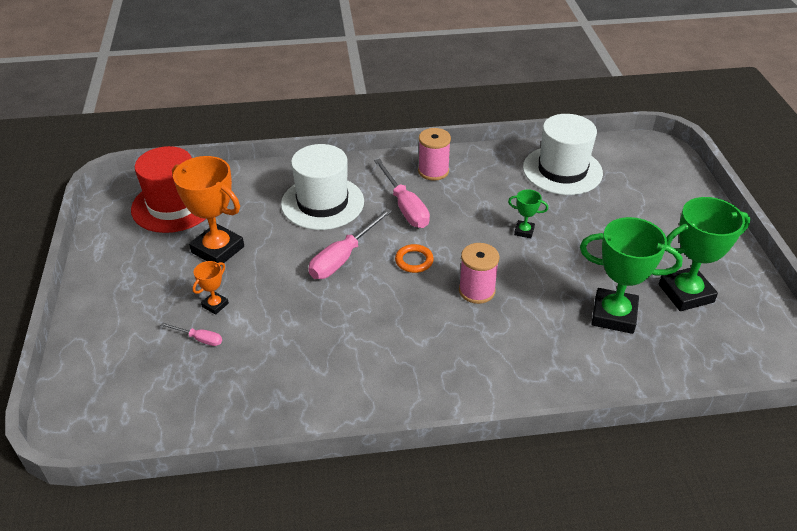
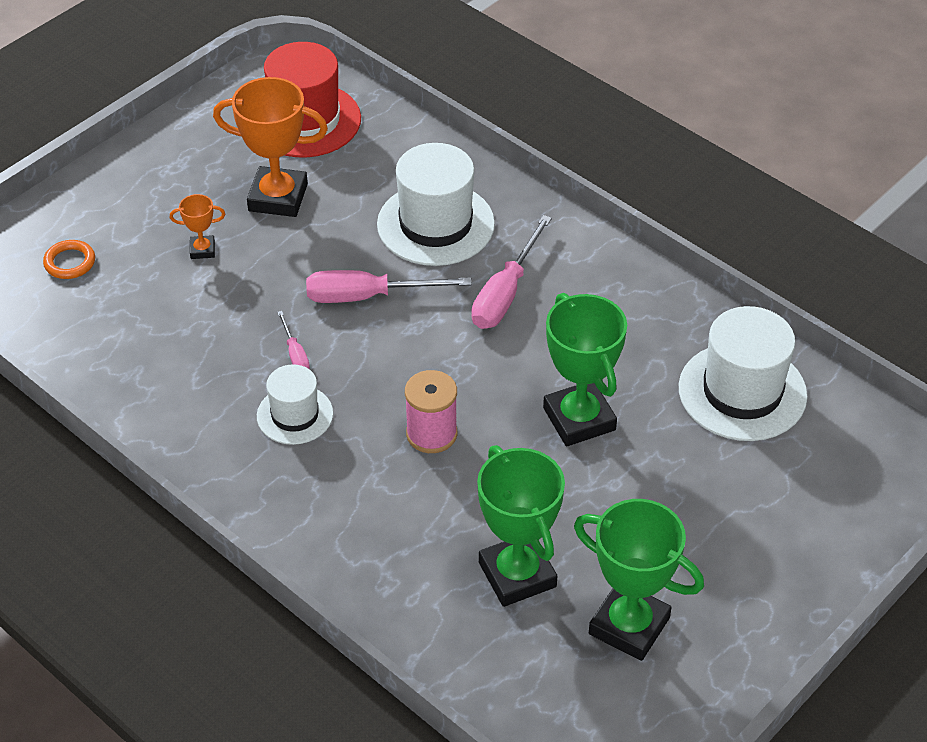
camera: 50 degrees right, 5 degrees up
(199, 339) = (150, 270): pink screwdriver -> pink screwdriver (295, 354)
(218, 249) = (278, 197): orange trophy -> orange trophy turned 75 degrees counterclockwise
(400, 339) = (295, 415): none -> white hat
(414, 261) = (424, 355): orange ring -> orange ring (70, 262)
(433, 171) = (598, 278): pink spool -> none
(524, 231) = (579, 419): green trophy -> green trophy, size x2.13

